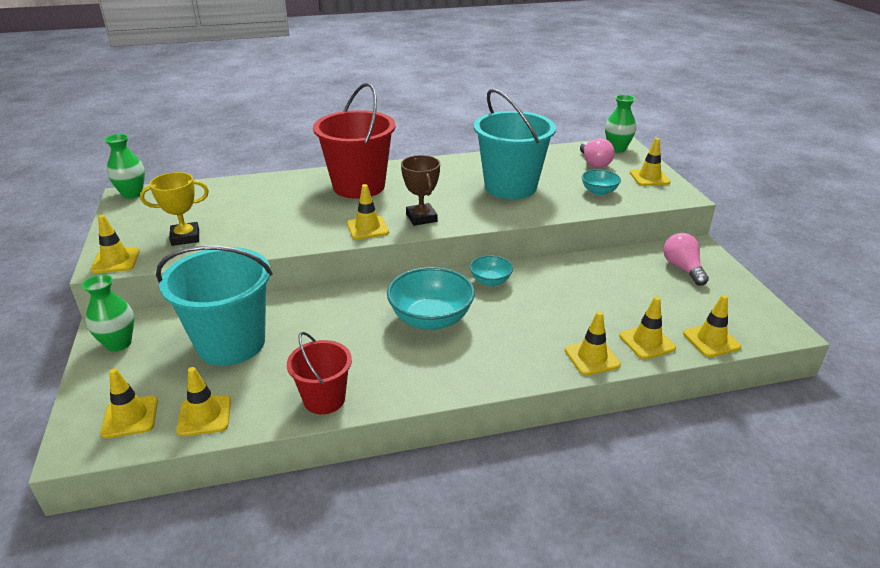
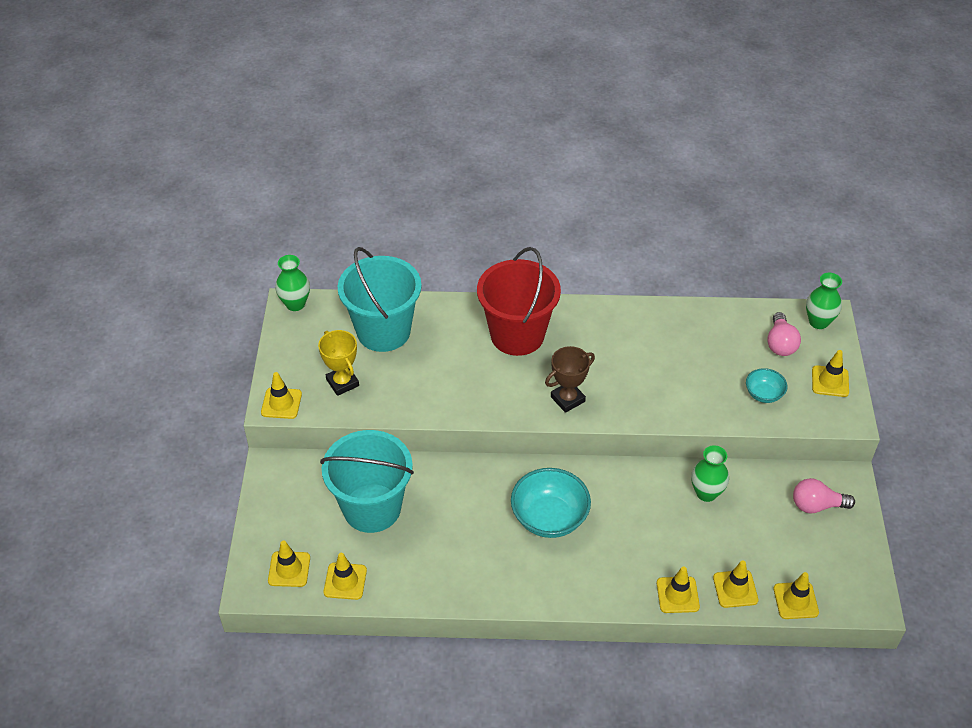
camera: 15 degrees right, 15 degrees up
(118, 343) = (280, 487): green vase -> green vase (706, 493)
(185, 237) = (342, 383): yellow trophy -> yellow trophy turned 60 degrees clockwise
(324, 399) = (440, 587): red bucket -> none
(367, 228) = (512, 404): yellow traffic cone -> none
(421, 218) = (567, 399): brown trophy -> brown trophy turned 60 degrees clockwise
(490, 281) = (619, 481): turquoise bowl -> none
(510, 187) = (673, 367): turquoise bucket -> turquoise bucket (383, 331)
(682, 268) = (816, 505): pink light bulb -> pink light bulb turned 90 degrees counterclockwise

